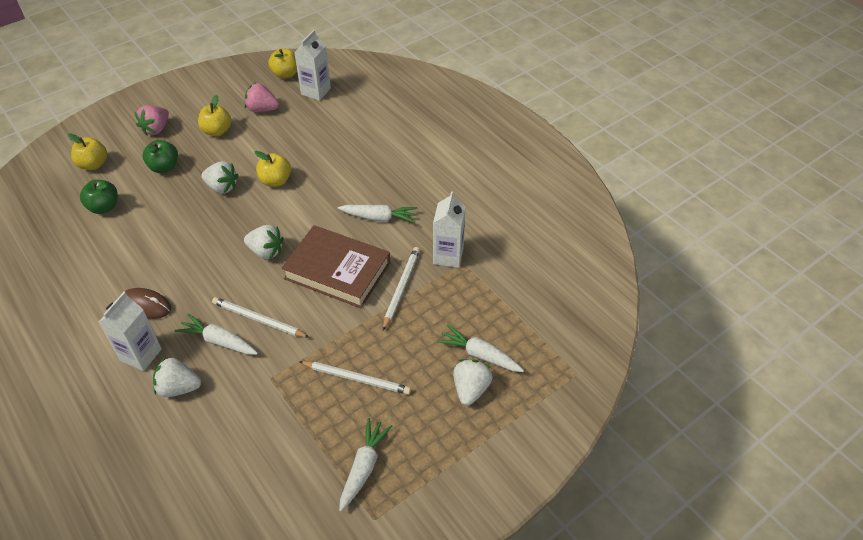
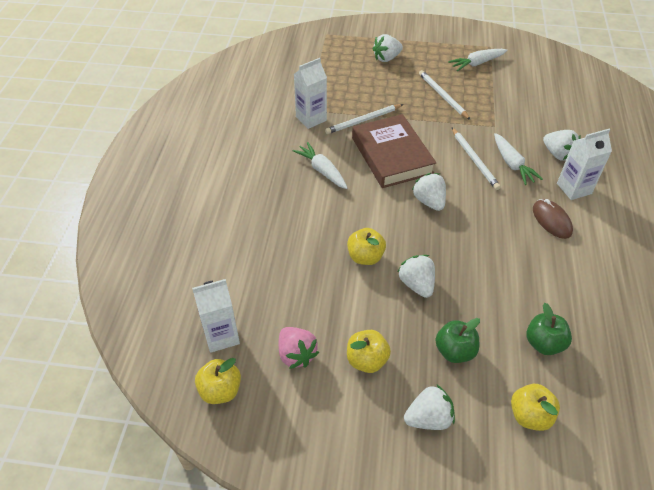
camera: 135 degrees left, 0 degrees up
(156, 129) = (428, 418): pink strawberry -> white strawberry
(480, 355) = (362, 67): white carrot -> none

